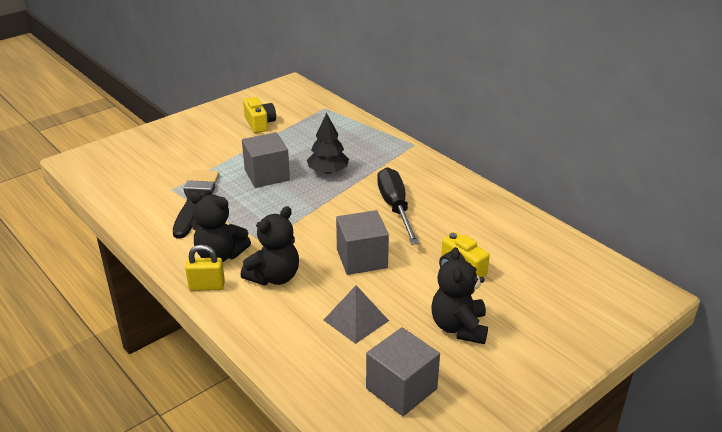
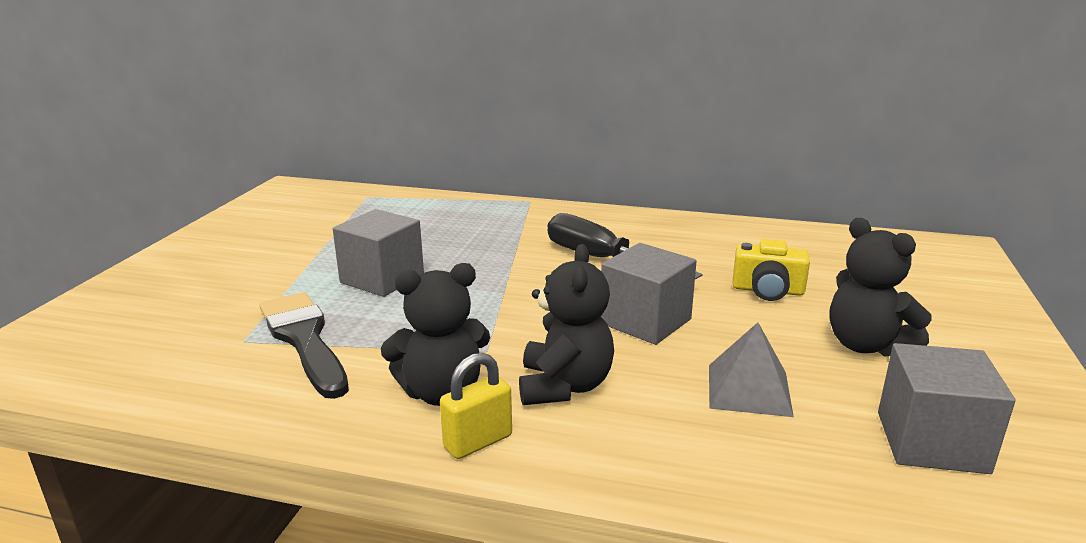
camera: 35 degrees left, 10 degrees down
(259, 123) = (295, 231): yellow camera -> none
(328, 171) = (463, 251): black tree -> none

